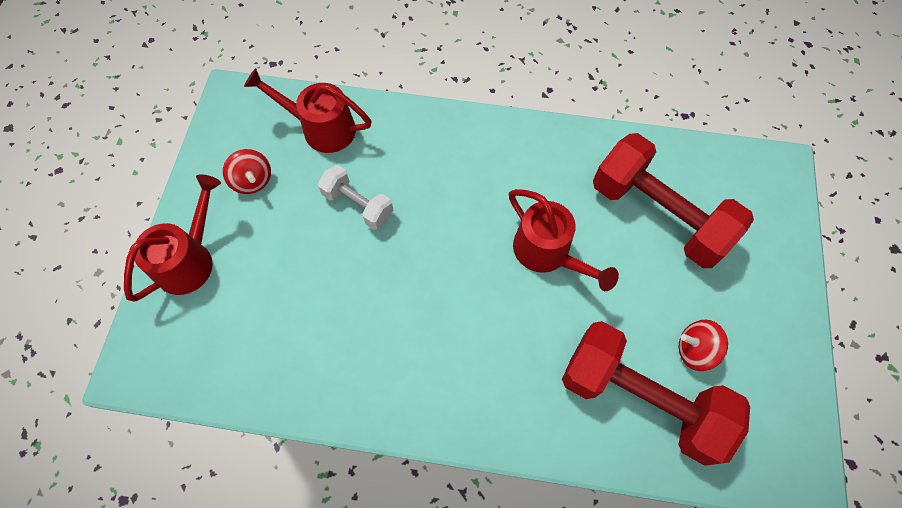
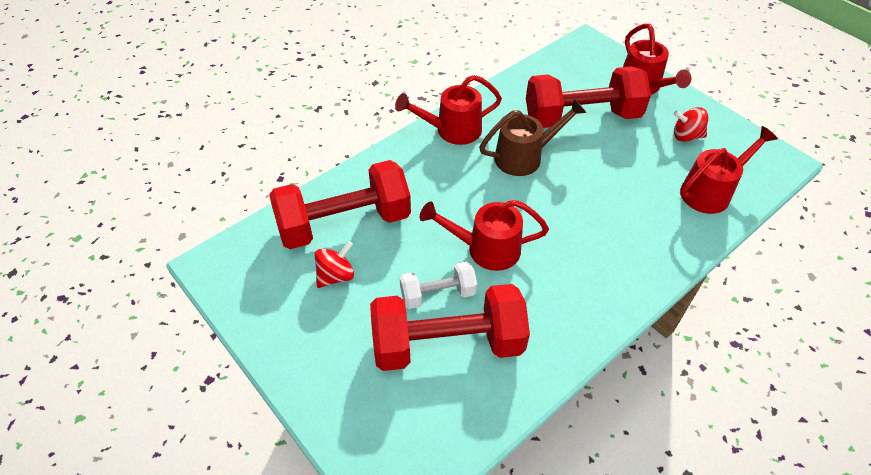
camera: 130 degrees right, 15 degrees down
(294, 287) = (581, 117): none -> red dumbbell
(358, 205) = (620, 175): white dumbbell -> white dumbbell (438, 294)
(403, 300) = (525, 157): none -> brown watering can
(425, 404) = (451, 130): none -> red watering can

